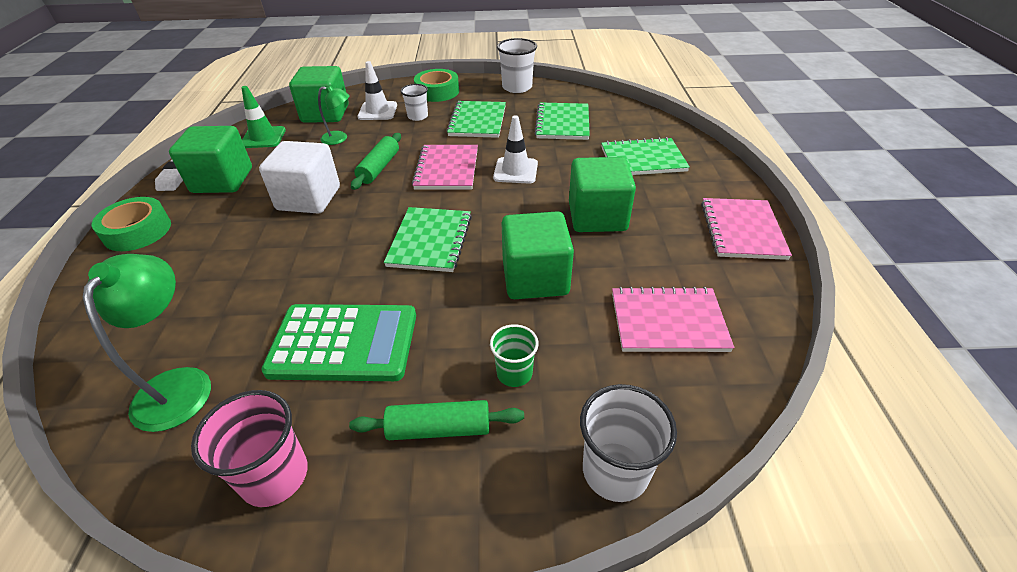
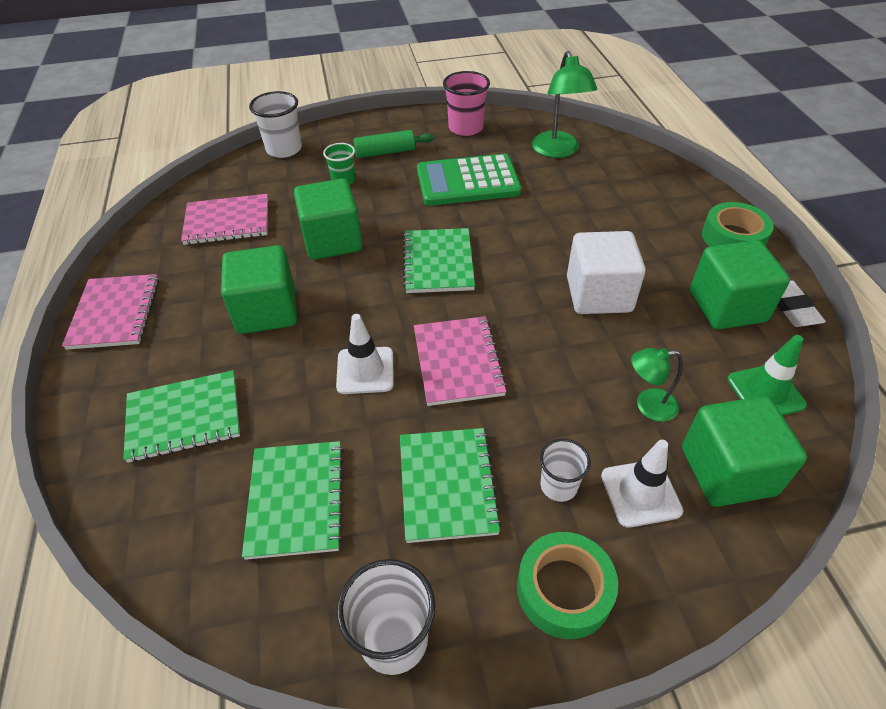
camera: 170 degrees right, 5 degrees up
(379, 168) = (549, 352): green rolling pin -> none

